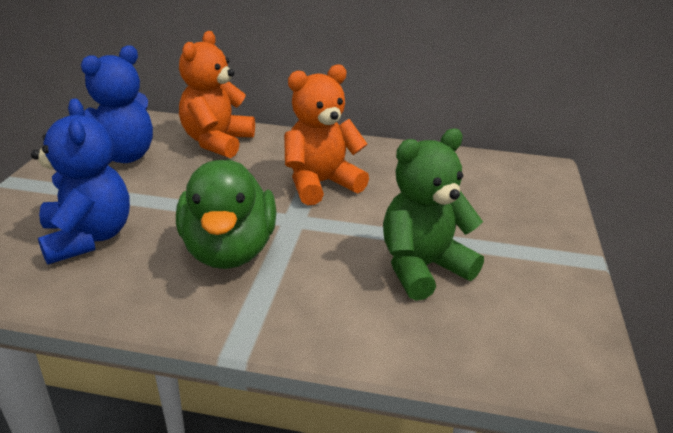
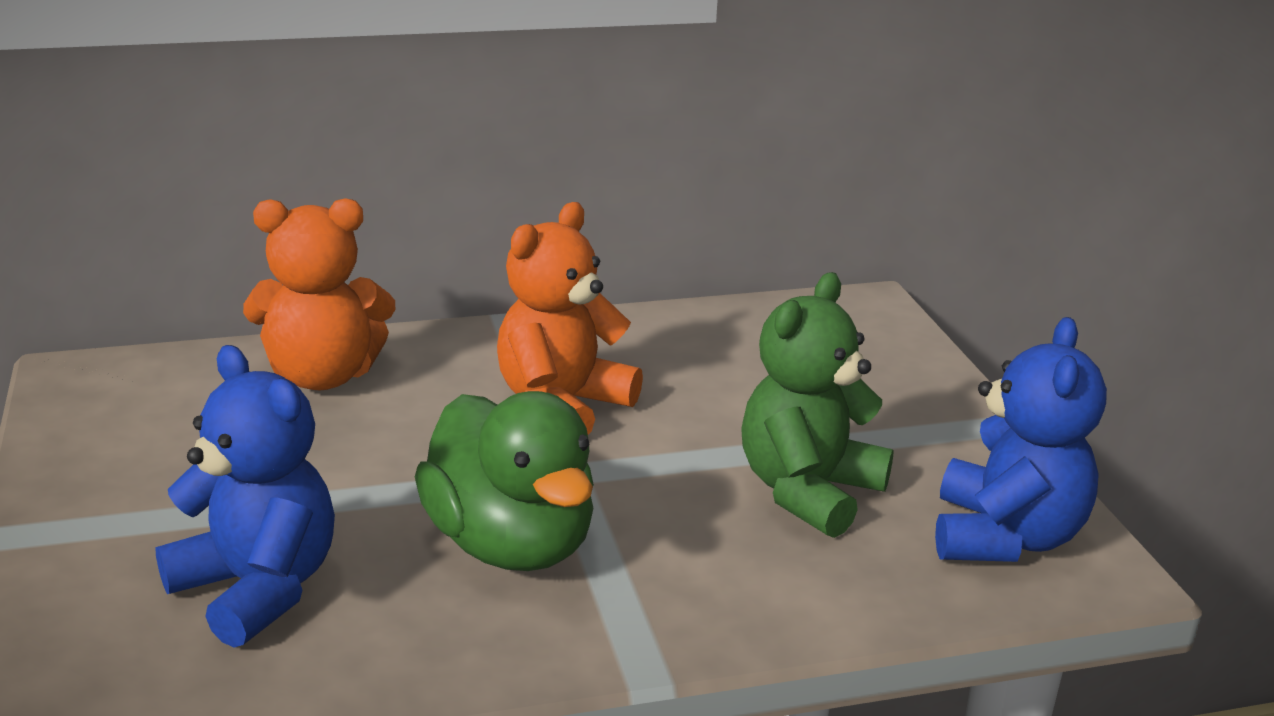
camera: 25 degrees left, 5 degrees down
(121, 157) = (172, 442): blue teddy bear -> blue teddy bear (1005, 537)
(217, 142) = (323, 376): orange teddy bear -> orange teddy bear turned 90 degrees counterclockwise

